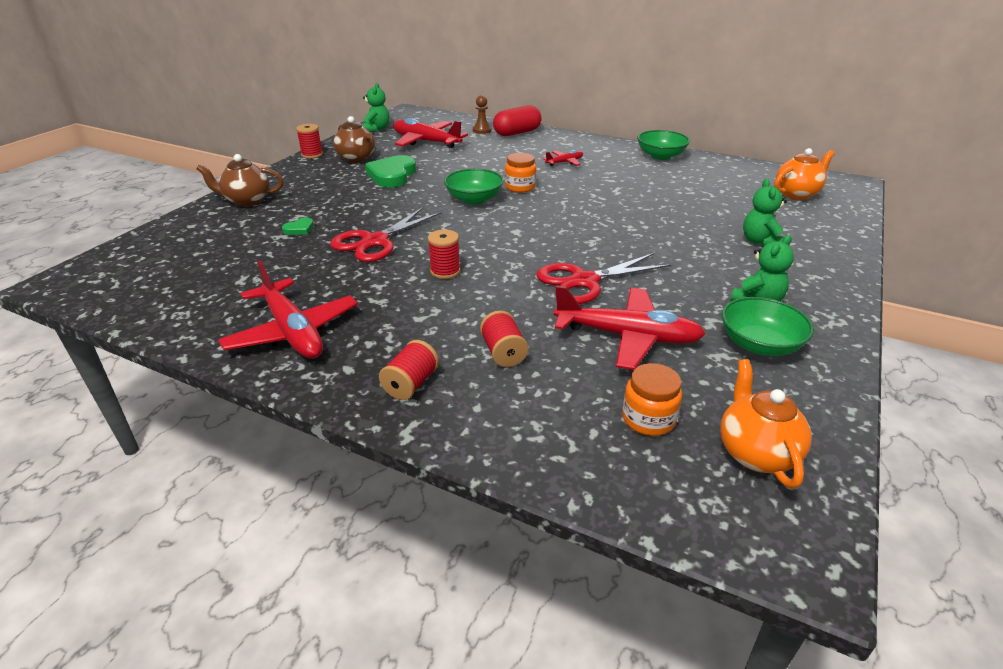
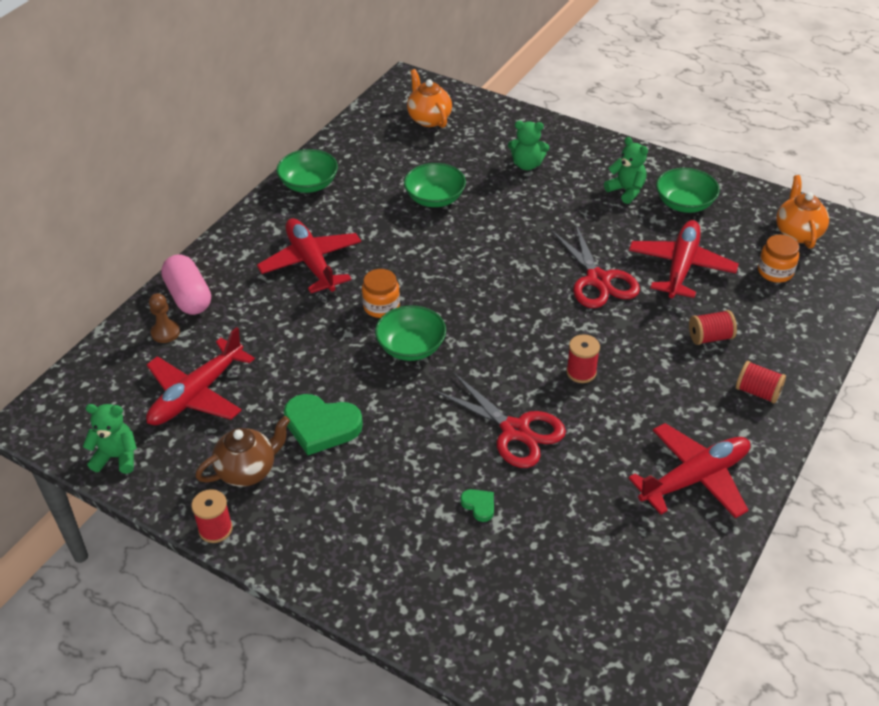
camera: 85 degrees left, 10 degrees up
(247, 201) = (386, 580): brown teapot -> none
(517, 133) = (189, 297): red capsule -> pink capsule
(564, 162) = (311, 262): red plane -> red plane, size x2.02
(672, 201) = (435, 198): none -> green bowl
(755, 453) = (797, 233): orange teapot -> orange teapot turned 90 degrees clockwise

